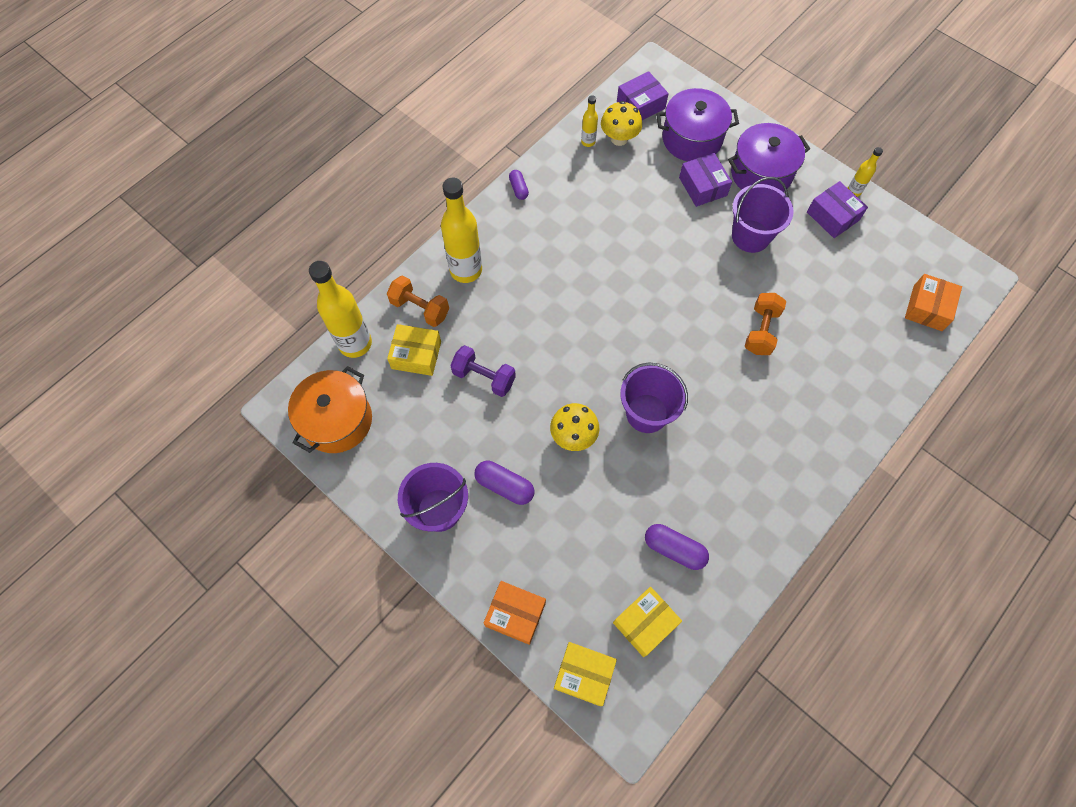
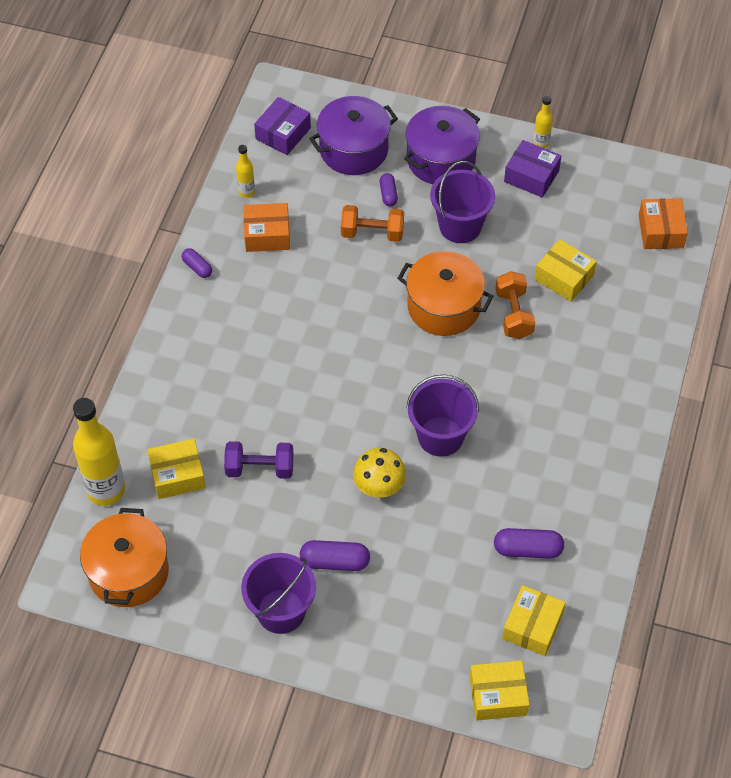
camera: 25 degrees left, 10 degrees down
(420, 308) = (156, 428): orange dumbbell -> orange dumbbell (372, 233)
(466, 270) = (185, 371): yellow bottle -> none
(515, 614) = (406, 672): orange box -> orange box (267, 234)
(619, 138) = (278, 177): yellow mushroom -> none
(702, 186) = (388, 194): purple box -> purple capsule
(703, 300) = (444, 307): none -> orange pot
(820, 316) = (564, 277): none -> yellow box

